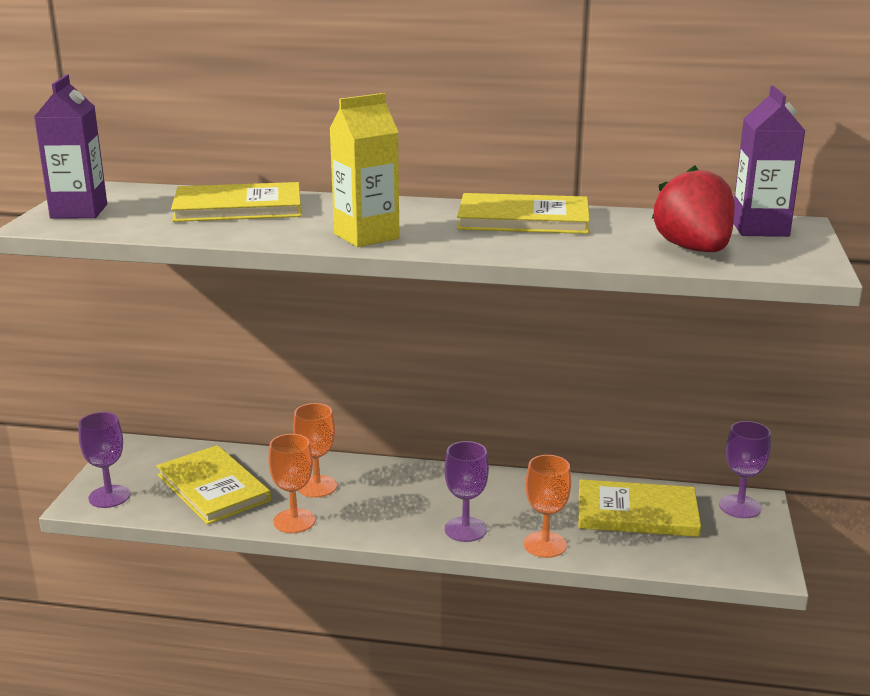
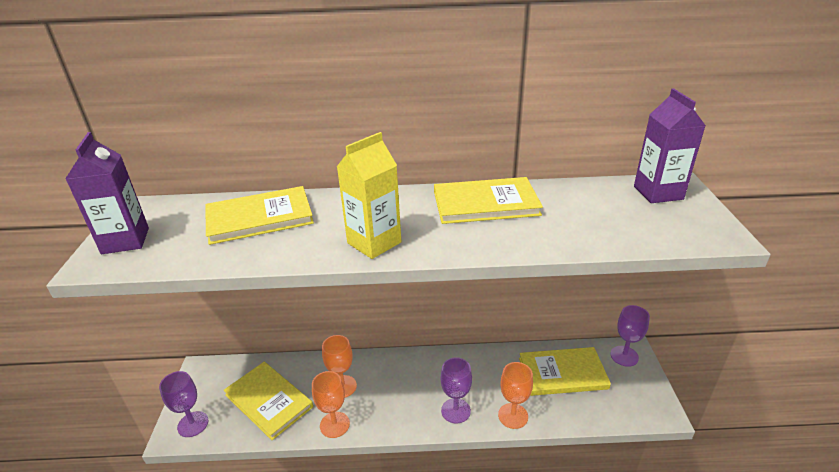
camera: 10 degrees left, 10 degrees up
(694, 250) = (627, 225): red strawberry -> none

